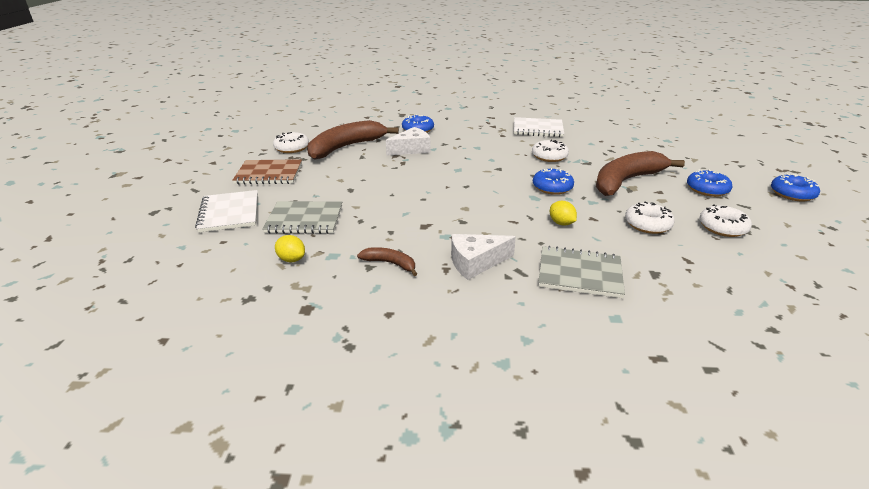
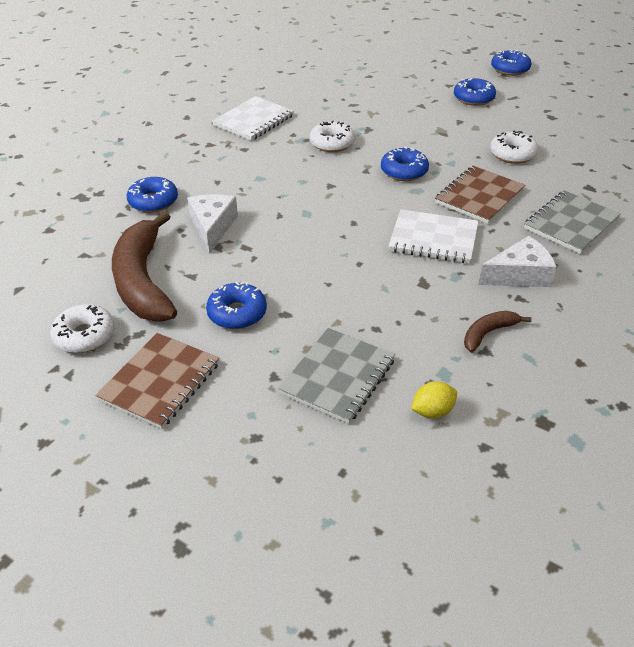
camera: 60 degrees left, 10 degrees up
(229, 213) = (259, 451): white notebook -> white notebook (433, 239)
(339, 176) = (237, 313): none -> blue donut
(476, 262) = (519, 275): white cheese -> white cheese turned 120 degrees counterclockwise
(561, 223) = (479, 196): yellow lemon -> brown notebook
(626, 181) = (425, 127): brown banana -> none
(722, 227) = (540, 124): white donut -> none

